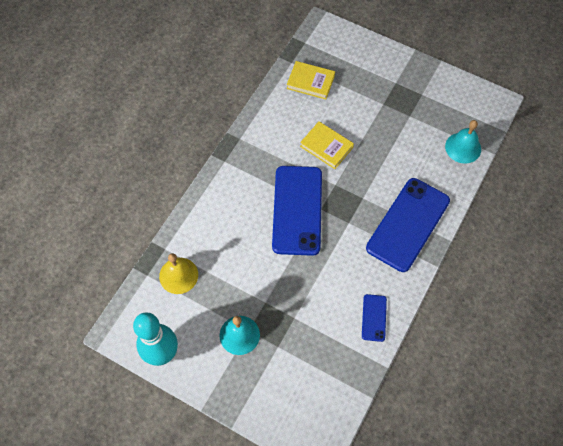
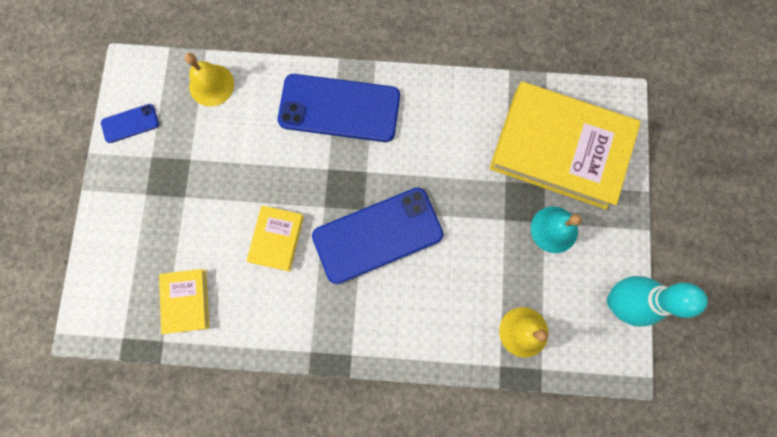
camera: 115 degrees left, 15 degrees up
(301, 373) = (559, 149): none -> yellow book
(374, 318) = (464, 102): blue phone -> blue phone (130, 123)
(463, 147) = (211, 85): turquoise bell -> yellow bell

